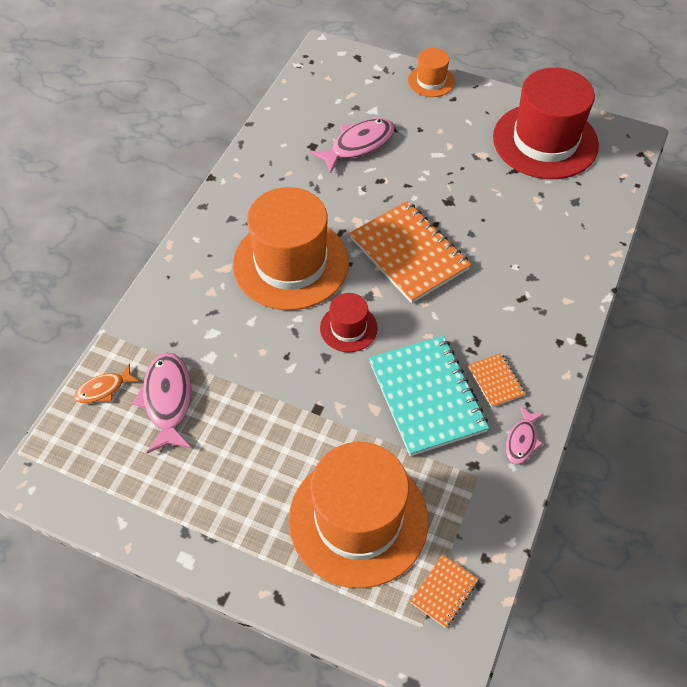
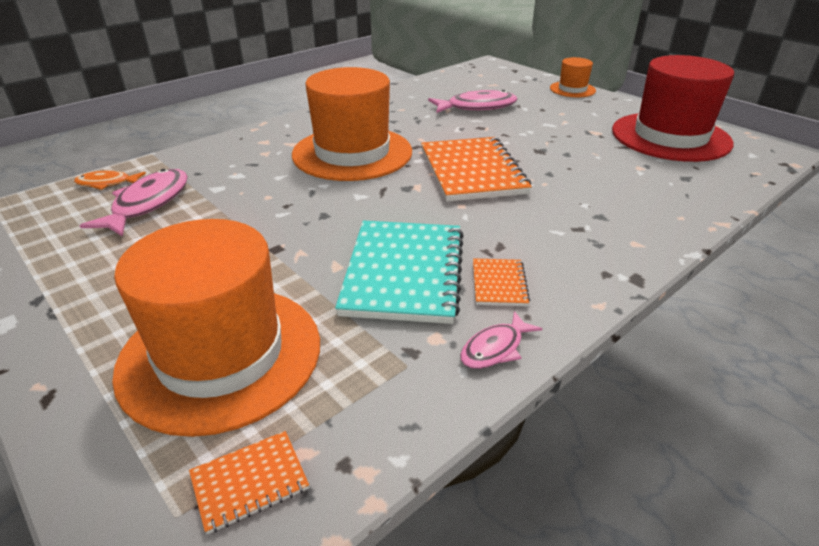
camera: 25 degrees right, 20 degrees down
(348, 328) = (366, 202): red hat -> none

